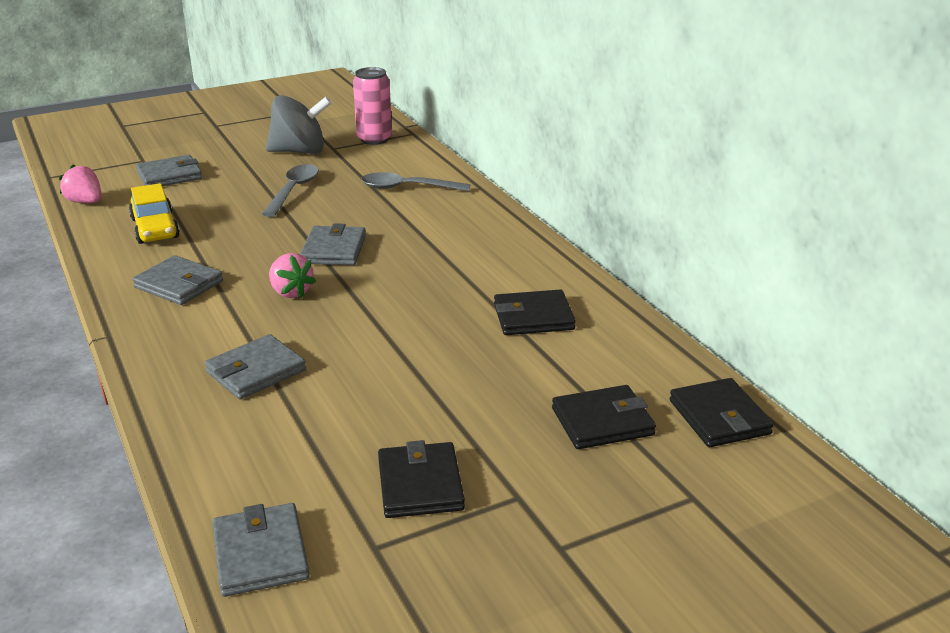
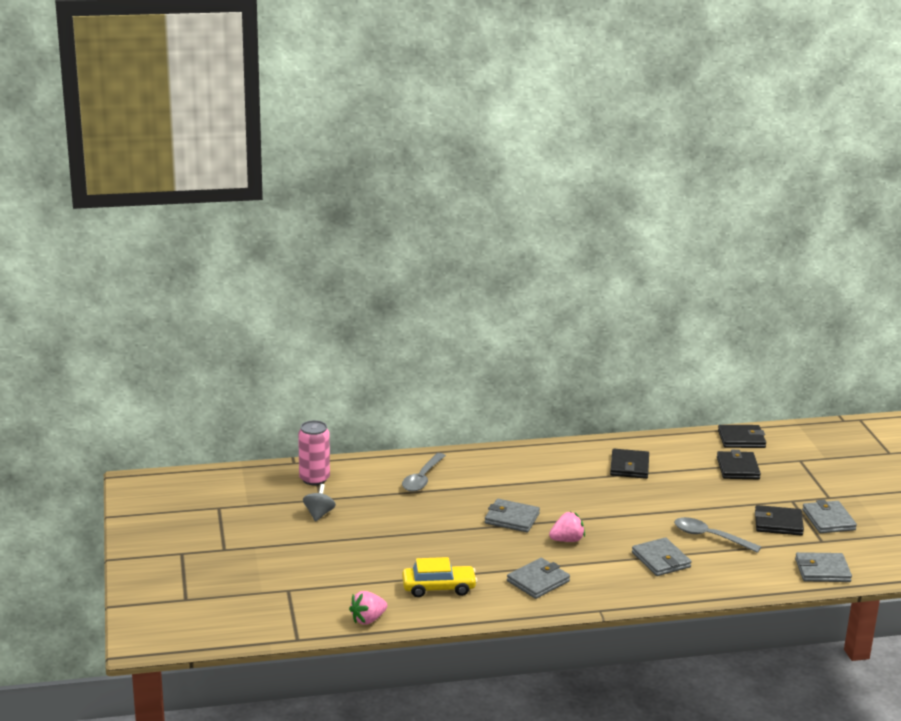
camera: 75 degrees left, 5 degrees down
(169, 175) = (334, 577): grey wallet -> grey wallet (828, 520)
(293, 191) = (400, 524): grey spoon -> grey spoon (710, 537)
(299, 151) = (319, 514): grey spinning top -> grey spinning top, size x0.55

